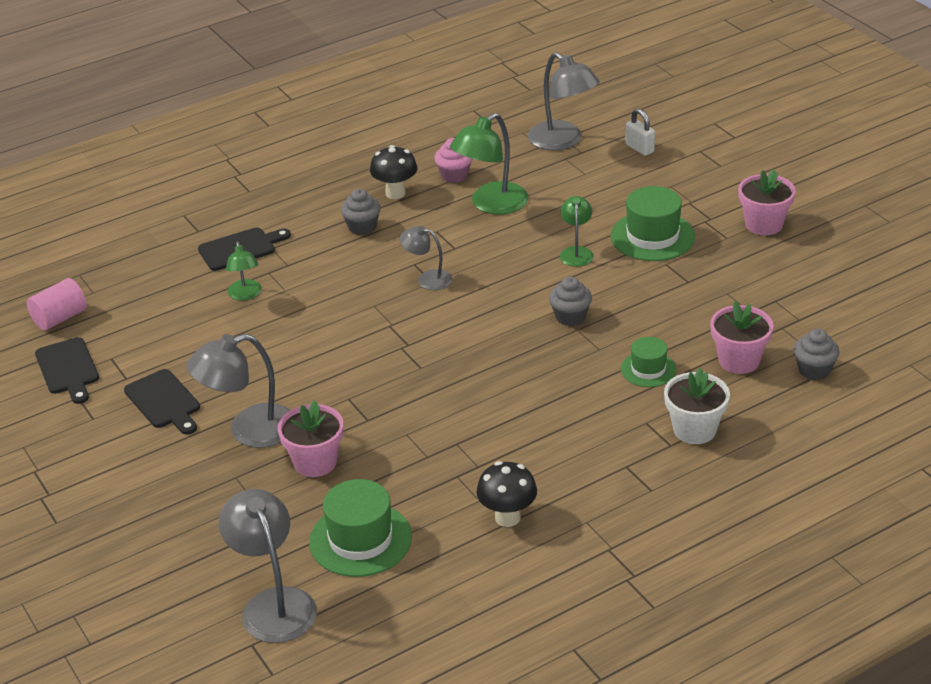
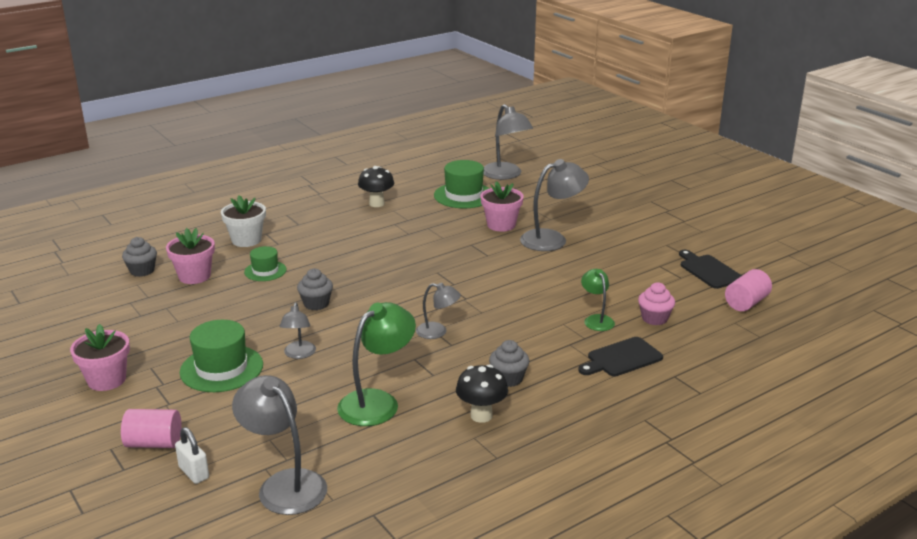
camera: 175 degrees right, 10 degrees down
(164, 401) = (621, 253): black cutting board -> none
(454, 175) = (417, 437): pink cupcake -> pink cupcake (654, 318)
(576, 252) = (299, 354): green lamp -> grey lamp
(684, 169) = (154, 443): none -> pink cylinder

